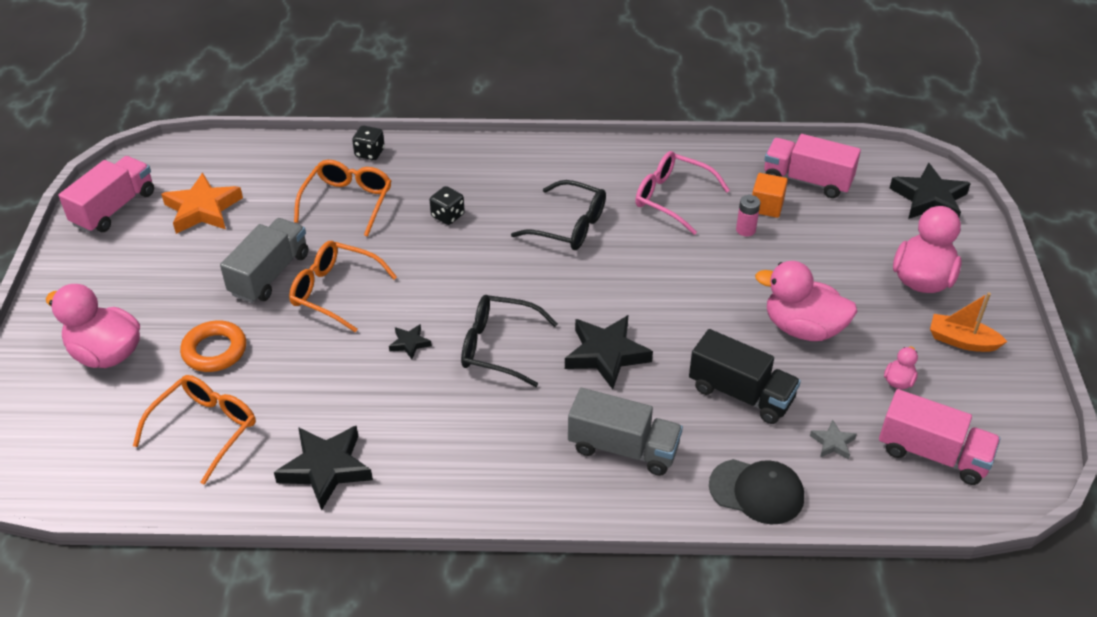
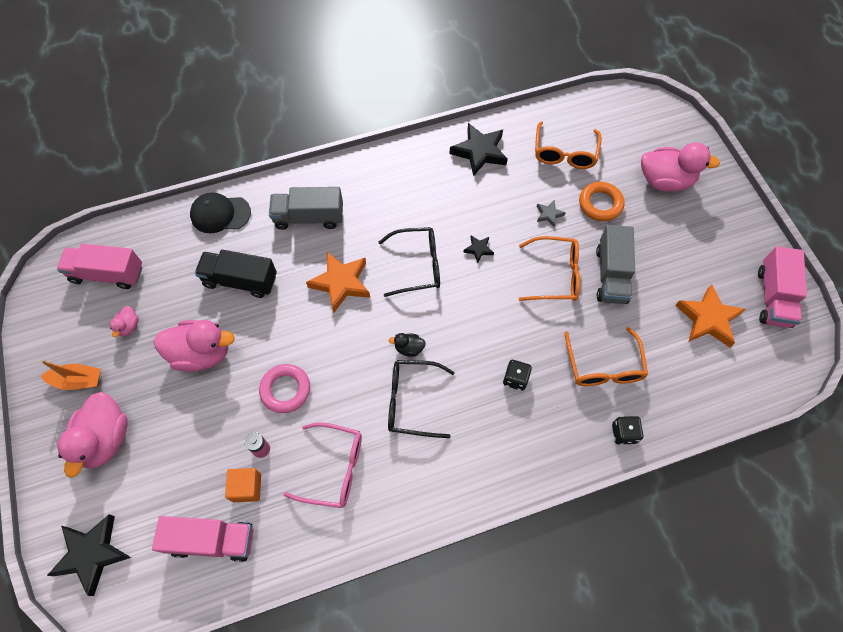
camera: 160 degrees right, 20 degrees up
(550, 269) = (409, 348): none -> black duck
(606, 354) = (341, 283): black star -> orange star
(707, 270) = (285, 390): none -> pink ring
(832, 443) = (174, 262): grey star -> grey star (549, 214)

